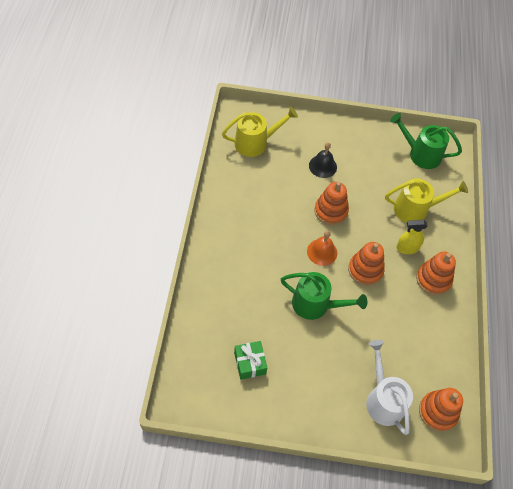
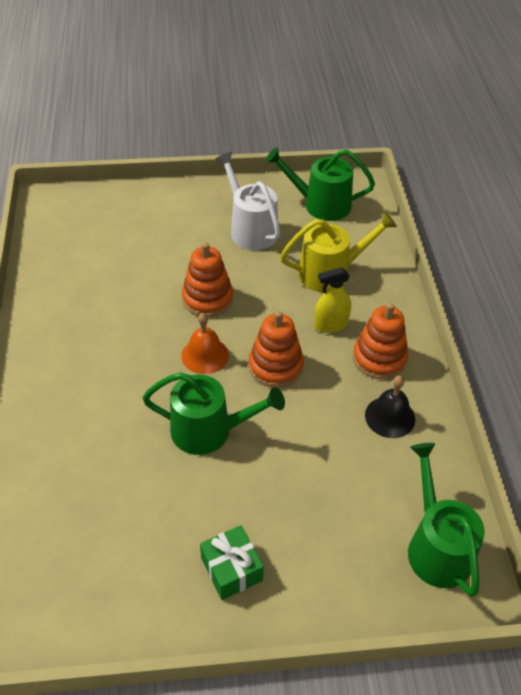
camera: 10 degrees left, 10 degrees down
(250, 363) = (117, 543): green gift -> green gift (231, 569)
(255, 143) = (80, 232): yellow watering can -> none
(322, 166) = (184, 244): black bell -> black bell (390, 417)
(383, 400) = (346, 549): white watering can -> white watering can (250, 229)
(438, 412) = (436, 547): orange stacking toy -> green watering can

